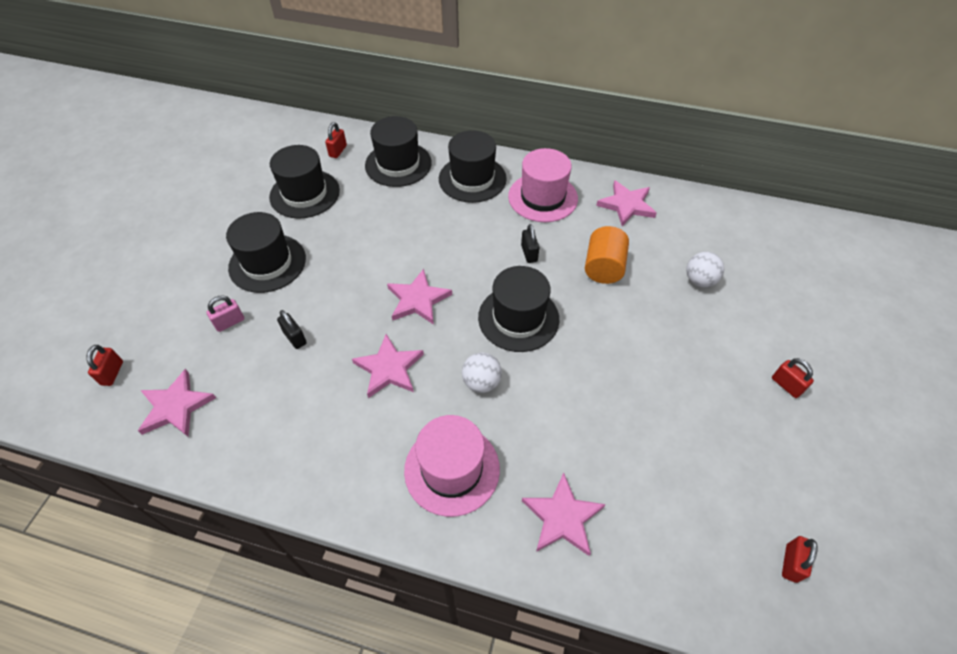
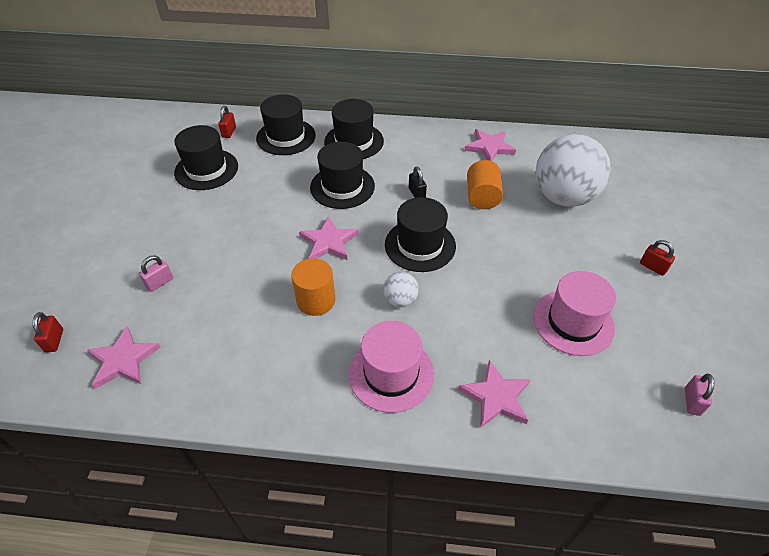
camera: 10 degrees left, 5 degrees down
(267, 263) = (184, 229): black hat -> black hat (342, 187)
(295, 338) = (224, 287): black padlock -> none
(389, 368) = (316, 300): pink star -> orange cylinder
(543, 197) = (418, 149): pink hat -> pink hat (573, 322)
(699, 280) = (563, 197): white ball -> white ball, size x2.30
(791, 563) = (692, 401): red padlock -> pink padlock

